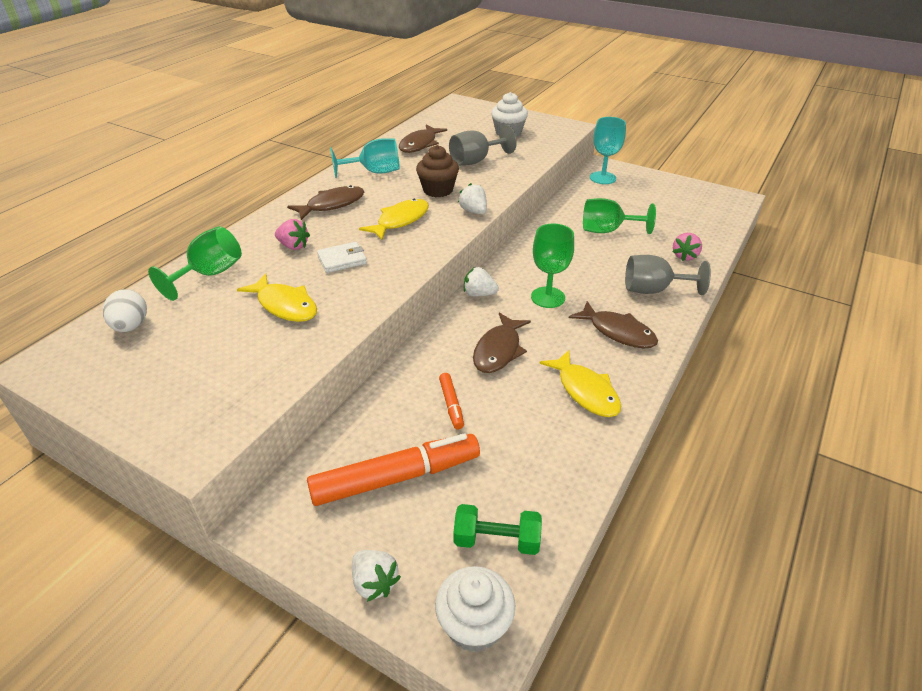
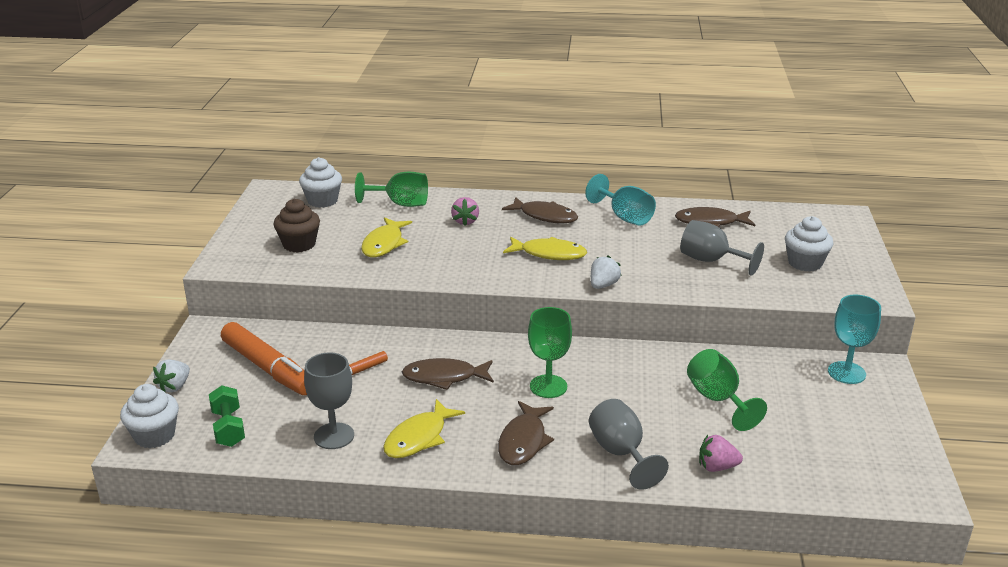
camera: 65 degrees right, 10 degrees down
(131, 326) = (322, 201): white egg -> white cupcake
(342, 260) = (463, 247): white wallet -> none
(438, 190) = (625, 257): brown cupcake -> brown cupcake (299, 244)
(479, 294) = (520, 346): white strawberry -> none
(555, 450) = (334, 436): none -> grey goblet

